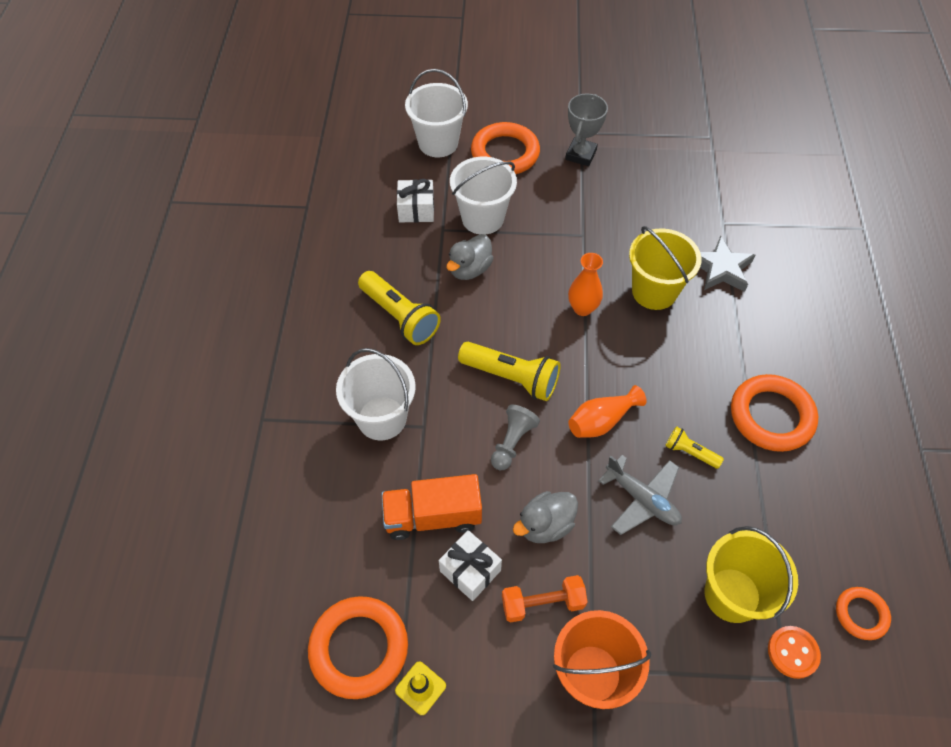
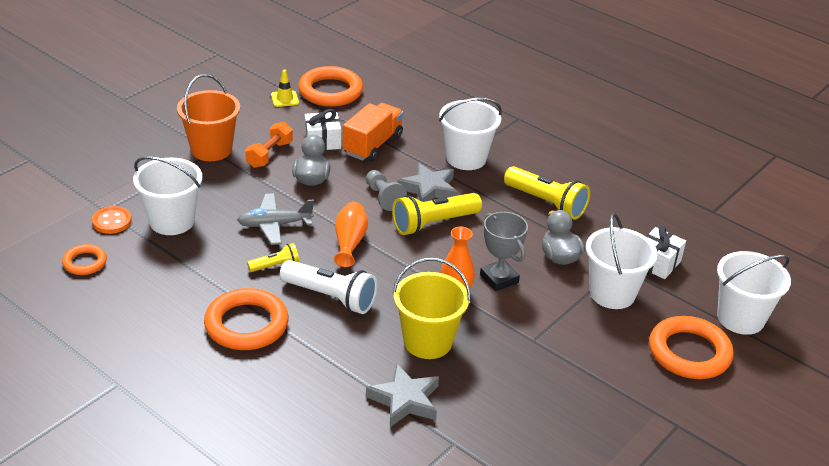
camera: 125 degrees right, 20 degrees down
(400, 316) = (546, 203): yellow flashlight -> yellow flashlight turned 135 degrees counterclockwise
(463, 415) = (429, 189): none -> grey star
(581, 155) = (643, 403): grey trophy -> grey trophy (499, 279)
(679, 384) = (330, 297): none -> white flashlight
(732, 595) = (172, 221): yellow bucket -> white bucket

